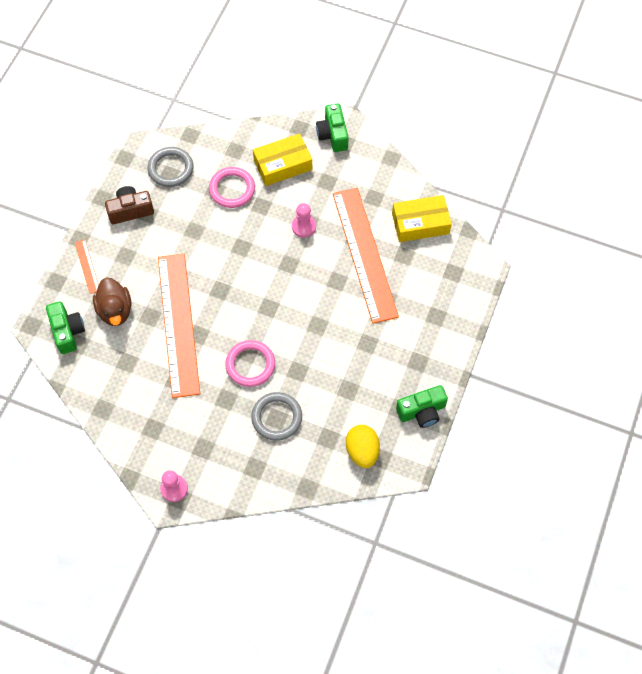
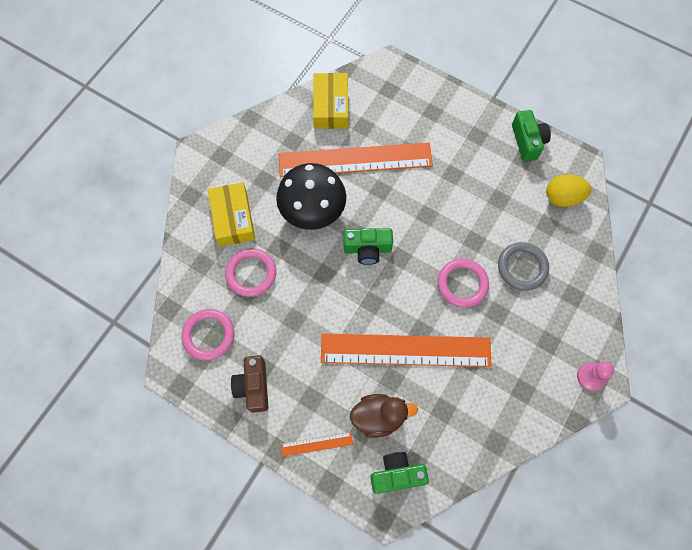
camera: 80 degrees left, 5 degrees up
(171, 169) = (209, 335): grey ring -> pink ring
(303, 226) = (312, 210): pink pawn -> black mushroom
(333, 135) = (208, 165): green camera -> green camera (367, 249)

